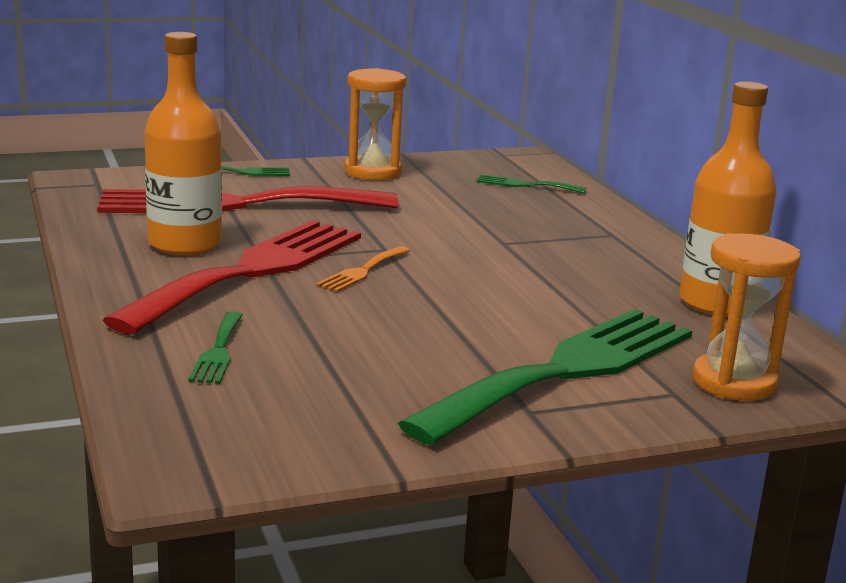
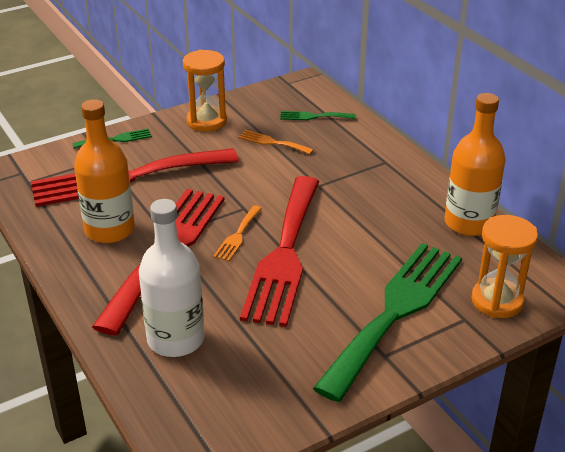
camera: 10 degrees left, 15 degrees up
(218, 351) = (176, 339): green fork -> white bottle
(421, 296) = (284, 254): none -> red fork
(455, 199) = (272, 142): none -> orange fork

